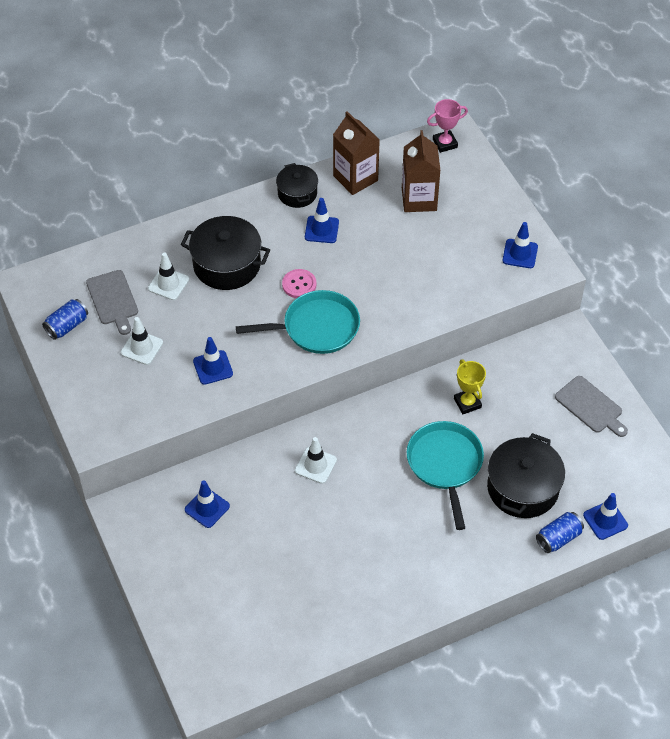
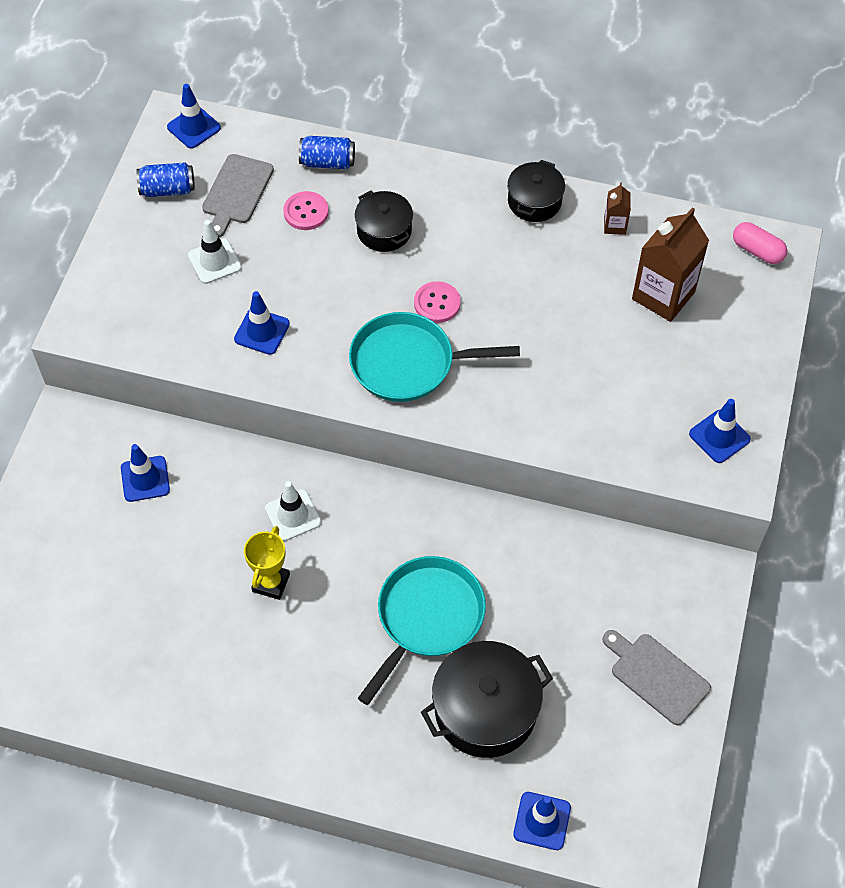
camera: 40 degrees right, 5 degrees up
(168, 284) = (306, 212): white traffic cone -> pink button
(227, 264) = (384, 231): black pot -> black pot, size x0.61
(316, 327) = (408, 363): turquoise pan -> turquoise pan turned 150 degrees clockwise
(321, 229) = (521, 259): blue traffic cone -> blue traffic cone (194, 127)
(355, 178) = (615, 225): brown carton -> brown carton, size x0.48
(445, 143) = (757, 250): pink trophy -> pink capsule
(467, 403) = (518, 567): yellow trophy -> yellow trophy (271, 583)
(558, 538) = (468, 798): blue can -> blue can (327, 162)
(591, 406) = (656, 676): grey cutting board -> grey cutting board turned 135 degrees clockwise

